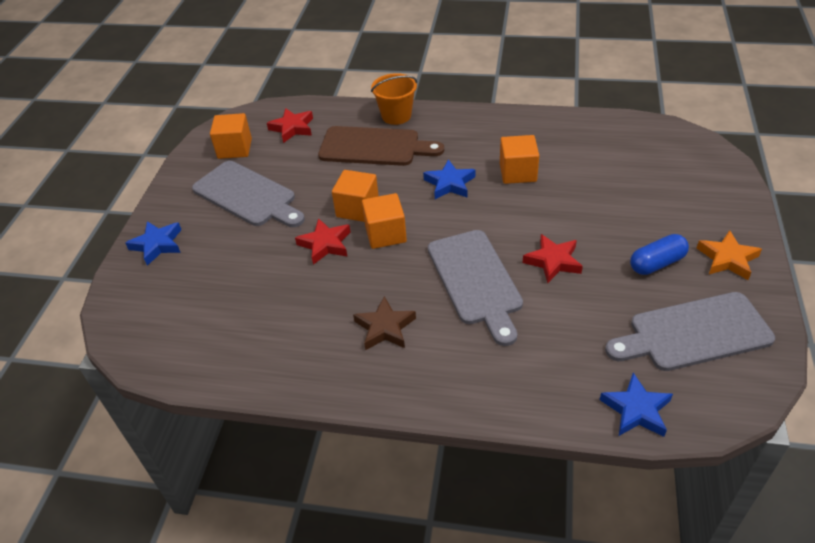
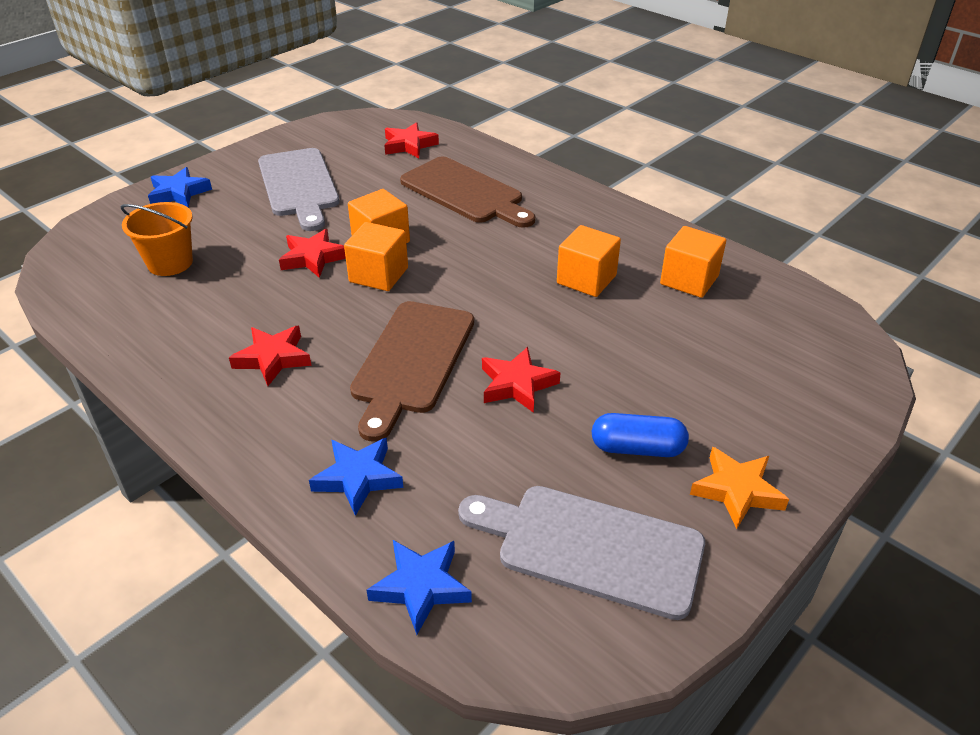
camera: 30 degrees right, 5 degrees down
(235, 148) = (337, 142): orange cube -> orange cube (689, 280)
(385, 328) = (273, 358): brown star -> red star
(396, 115) = (522, 173): orange bucket -> orange bucket (170, 263)
(449, 184) = (499, 258): blue star -> blue star (358, 478)
(475, 281) = (411, 361): grey cutting board -> brown cutting board

